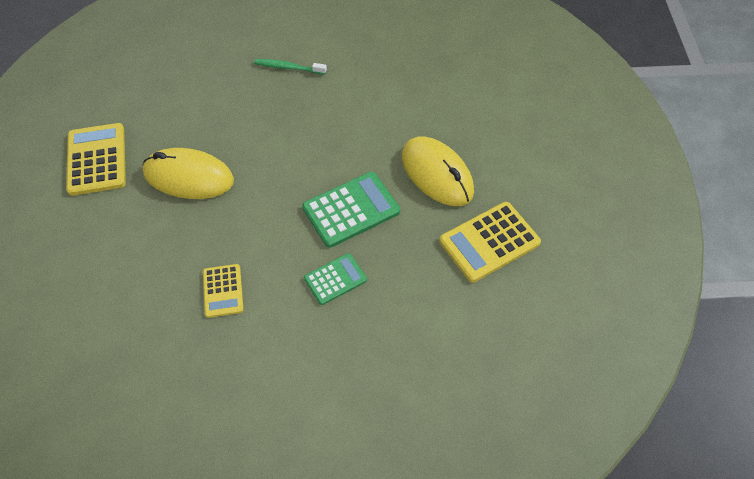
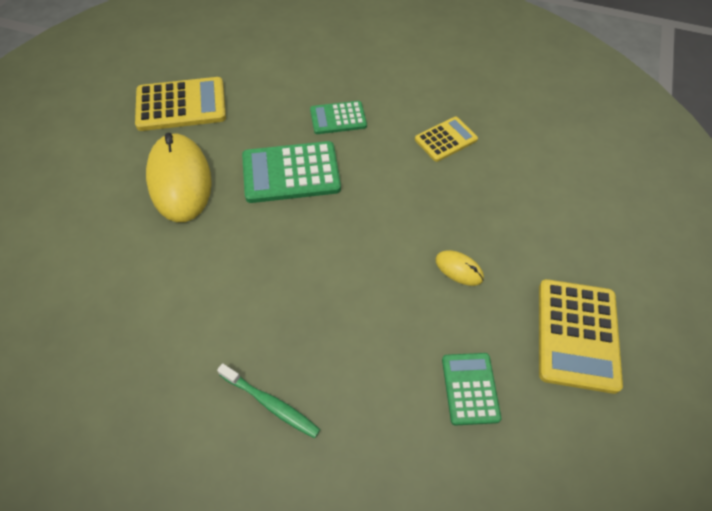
camera: 160 degrees left, 0 degrees up
(169, 109) = (470, 388): none -> green calculator
(188, 177) = (459, 269): yellow mouse -> yellow mouse, size x0.44
(223, 291) = (446, 139): yellow calculator -> yellow calculator turned 45 degrees clockwise

